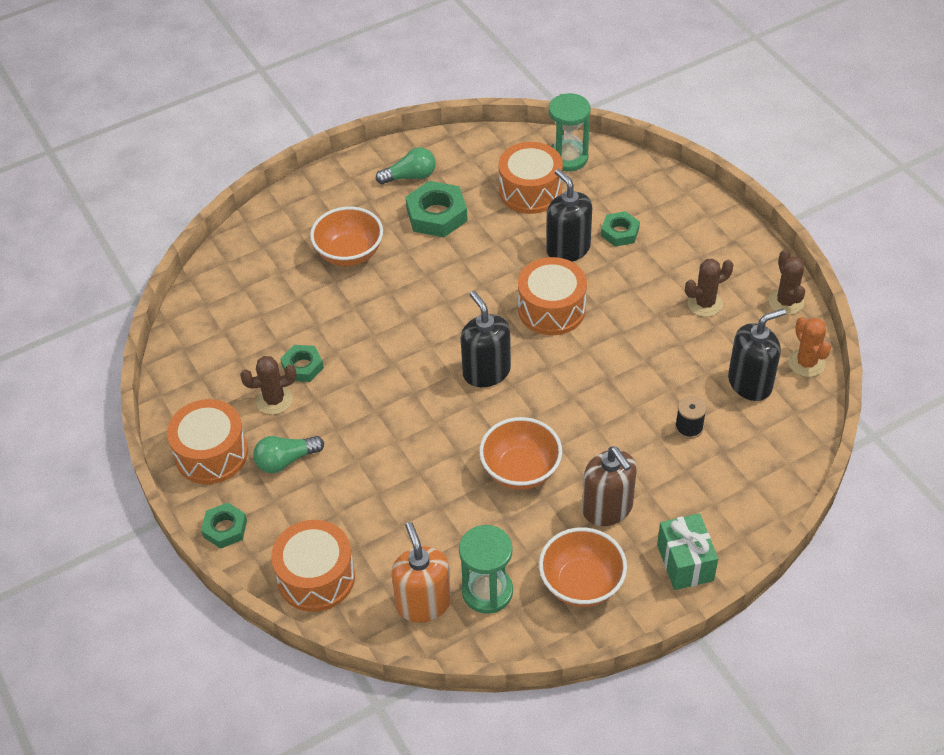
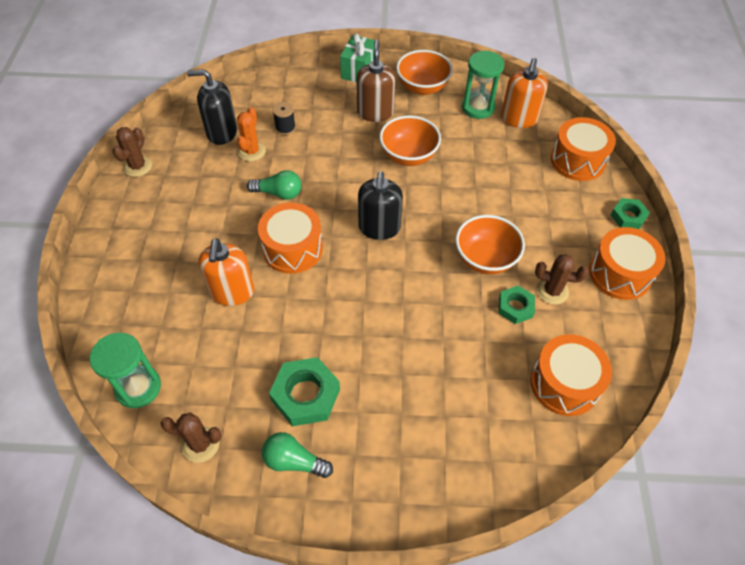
camera: 150 degrees left, 5 degrees up
(286, 460) = (564, 240): green light bulb -> green light bulb (279, 193)
(349, 254) = (413, 398): orange bowl -> orange bowl (485, 259)
(530, 191) = (205, 370): orange drum -> orange drum (564, 383)
(568, 249) = (232, 292): black soap dispenser -> orange soap dispenser
(620, 232) = (179, 283): green nut -> none
(705, 304) = (188, 193): brown cactus -> brown cactus (200, 444)
(806, 363) = (176, 126): orange cactus -> orange cactus (251, 151)

